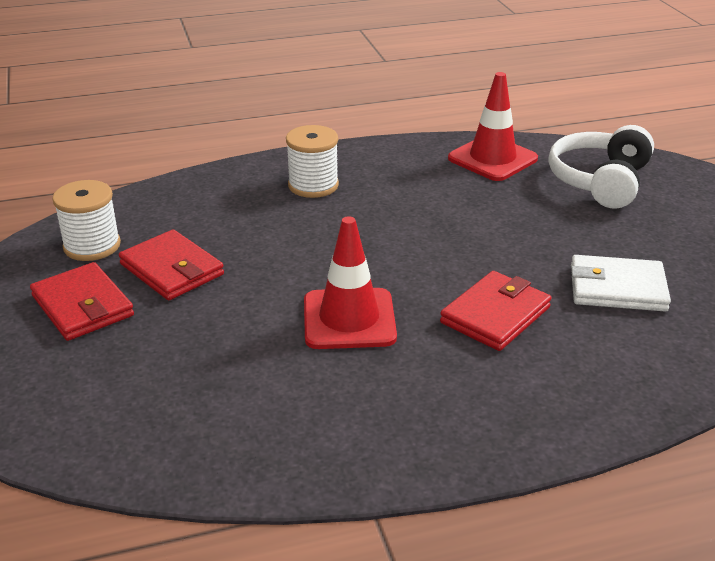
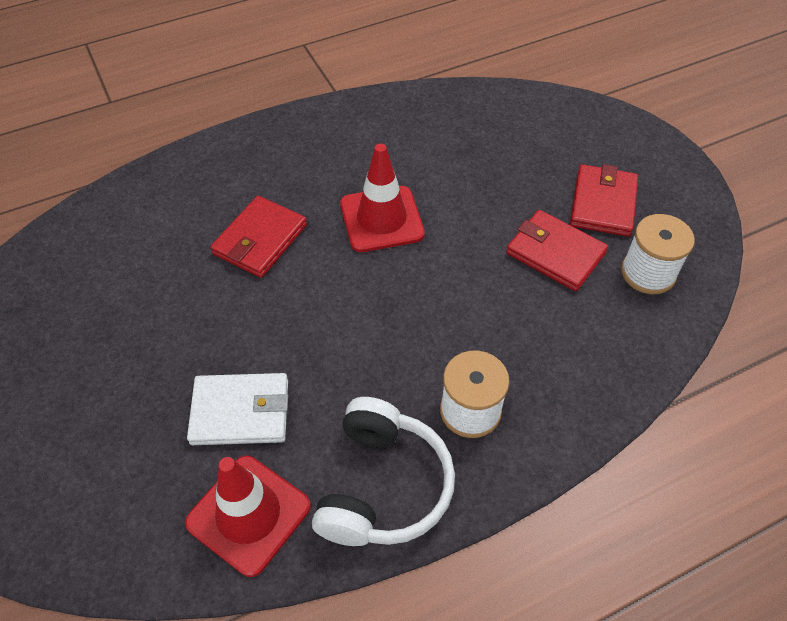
camera: 170 degrees right, 20 degrees up
(82, 306) = (603, 204): red wallet -> red wallet turned 60 degrees clockwise
(600, 181) = (112, 478): white headphones -> white headphones (383, 486)
(617, 288) = (145, 286): white wallet -> white wallet (240, 412)

